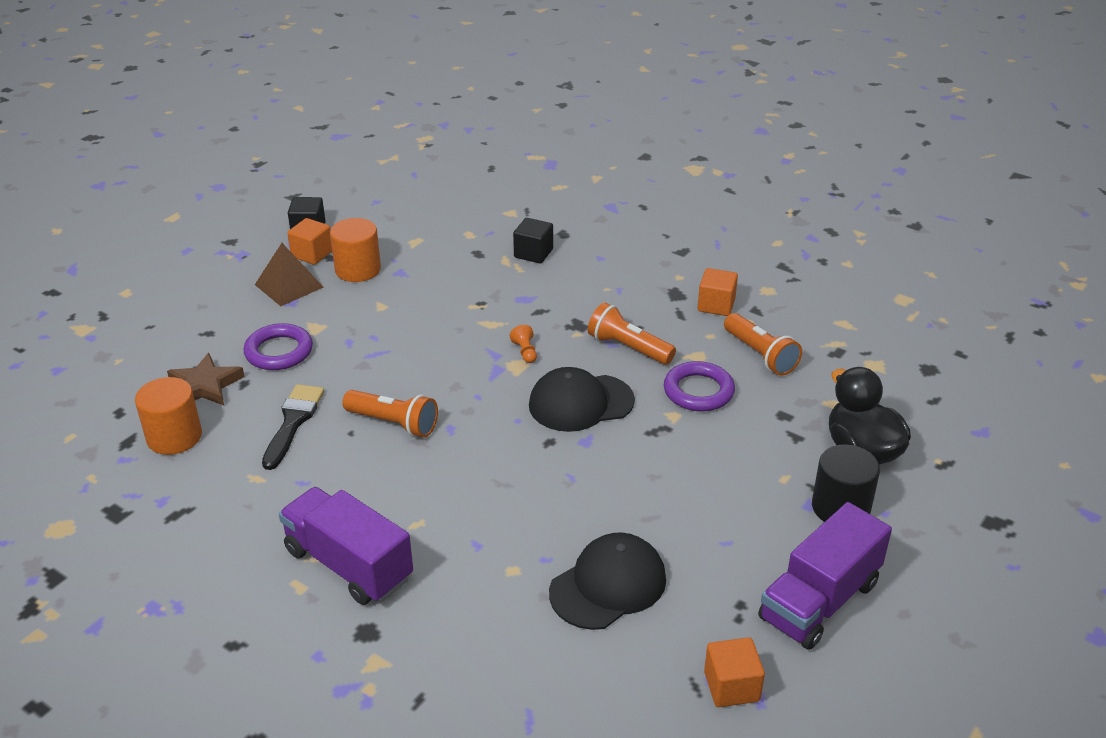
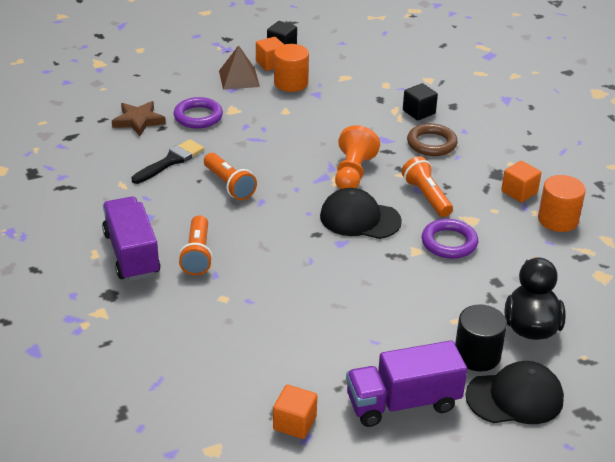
camera: 30 degrees right, 0 degrees up
(174, 437) = (97, 144): orange cylinder -> orange cylinder (558, 220)
(525, 352) = (353, 173): orange pawn -> orange pawn, size x2.26
(579, 285) = (431, 143): none -> brown ring
(608, 585) = (273, 332): black cap -> black cap (515, 397)
(760, 355) = (519, 237): orange flashlight -> orange flashlight (197, 255)

